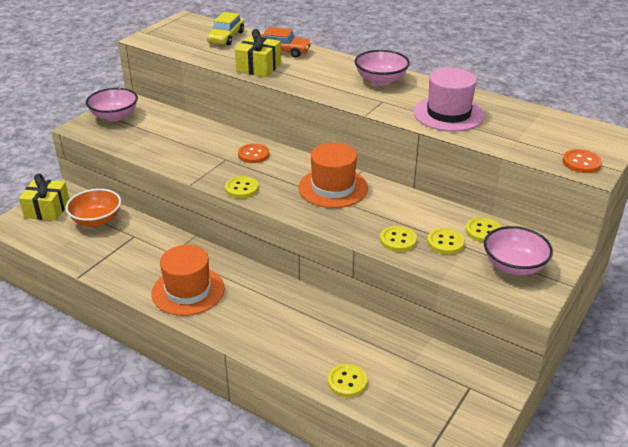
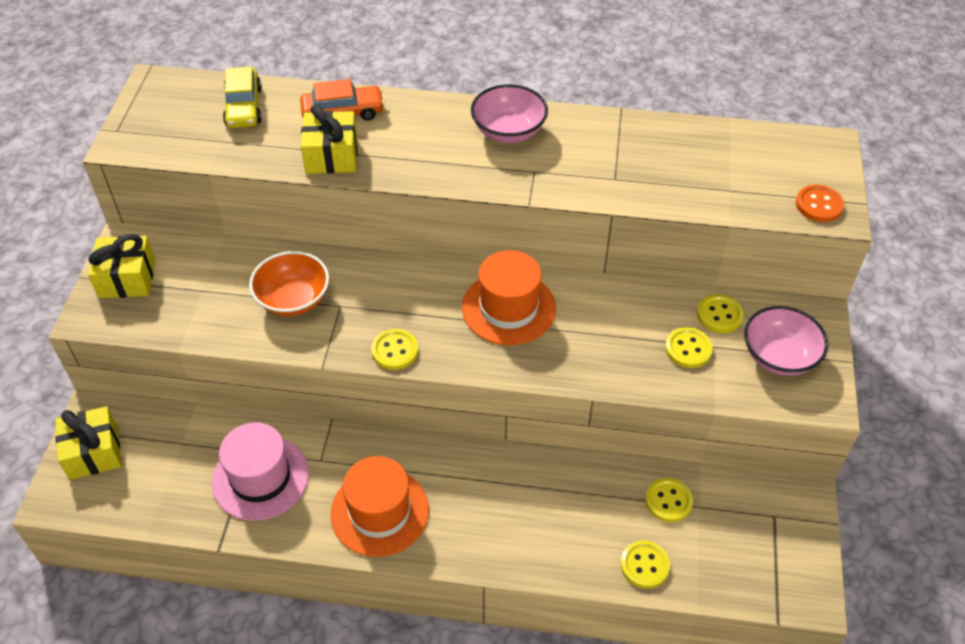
camera: 25 degrees left, 15 degrees up
(96, 220) = (179, 444): orange bowl -> orange bowl (293, 299)
(114, 116) = (127, 278): pink bowl -> yellow gift
(253, 154) = (372, 285): orange button -> none
(398, 240) = (634, 366): yellow button -> yellow button (668, 501)
(448, 114) = (627, 169): pink hat -> pink hat (260, 477)

